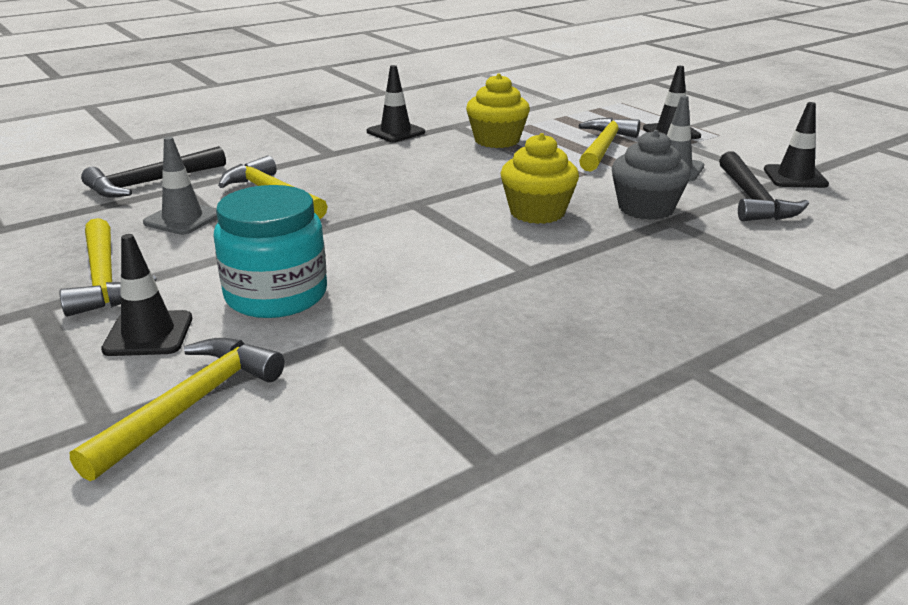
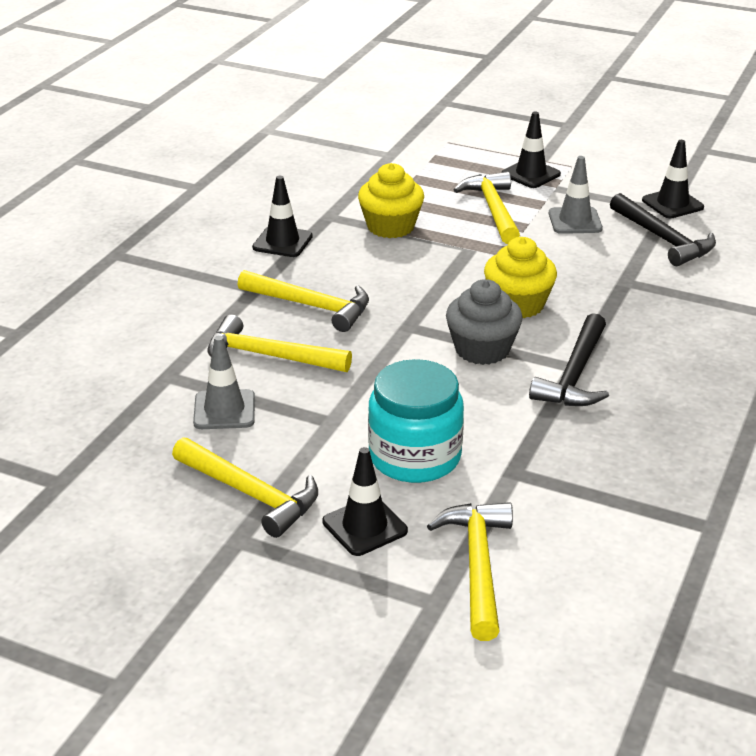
camera: 30 degrees left, 5 degrees up
(151, 183) = (127, 379): black hammer -> black hammer (574, 375)
(356, 173) = (311, 306): none -> yellow hammer
(646, 208) = (595, 274): grey cupcake -> grey cupcake (482, 349)

